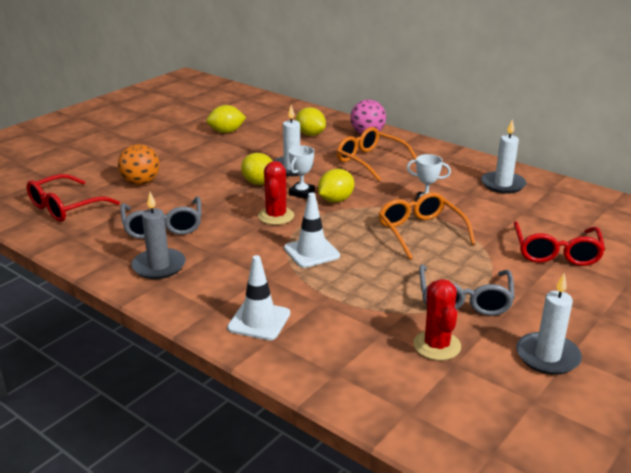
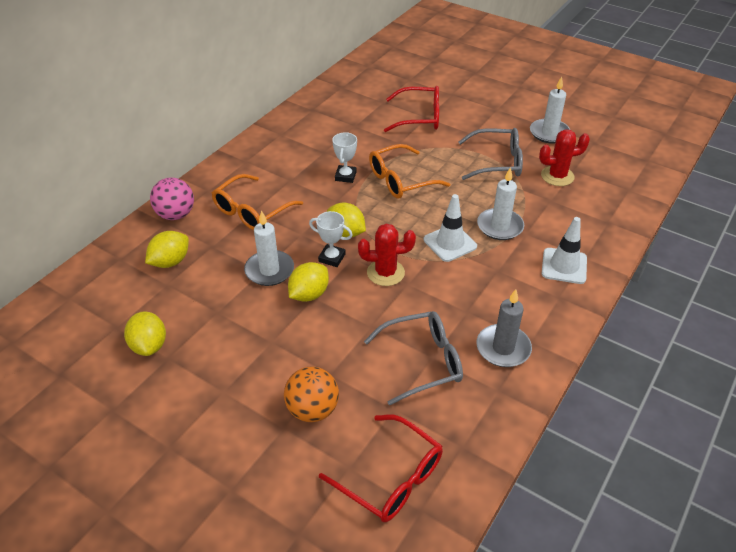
camera: 95 degrees left, 15 degrees up
(503, 184) = (306, 132): white candle -> white candle (500, 226)

